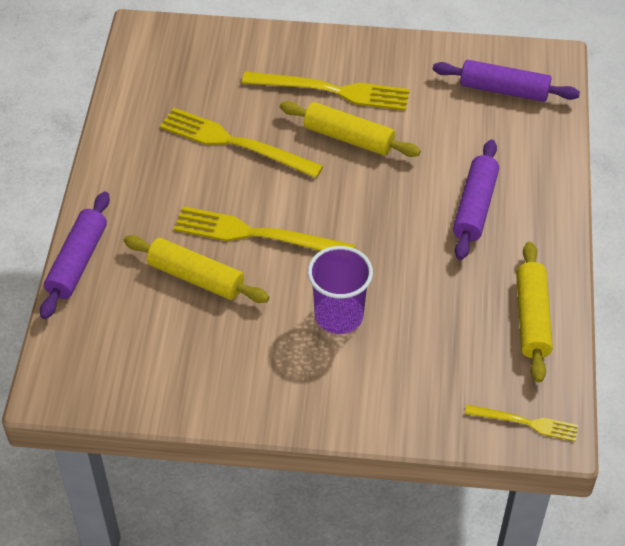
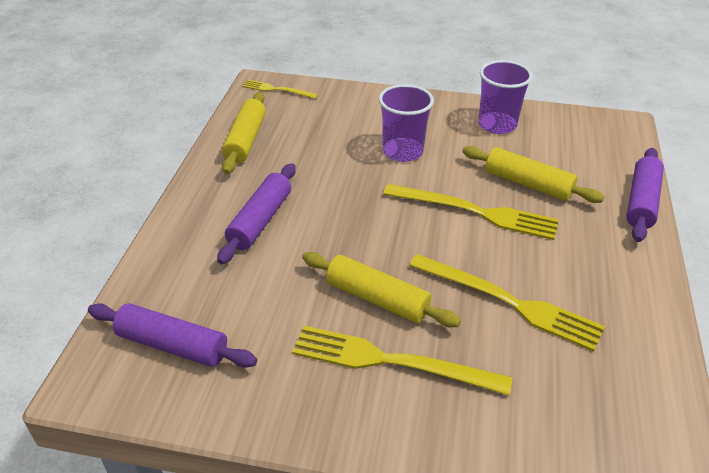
camera: 175 degrees left, 10 degrees down
(219, 374) = (497, 125): none -> purple cup

